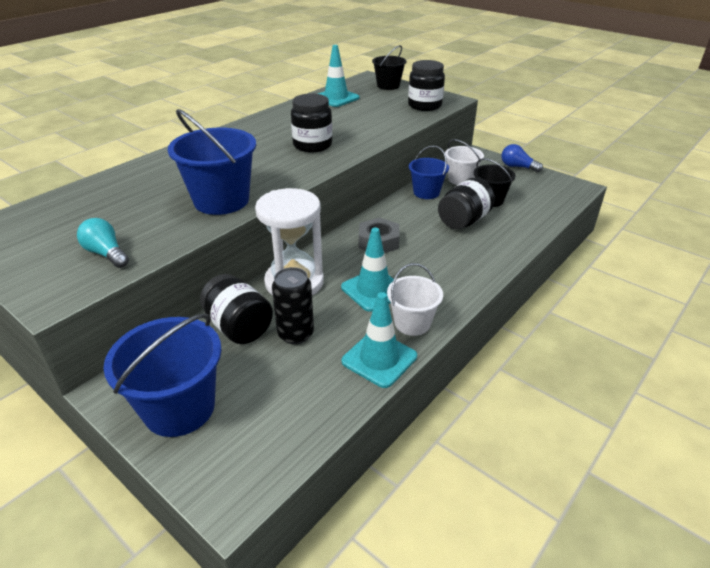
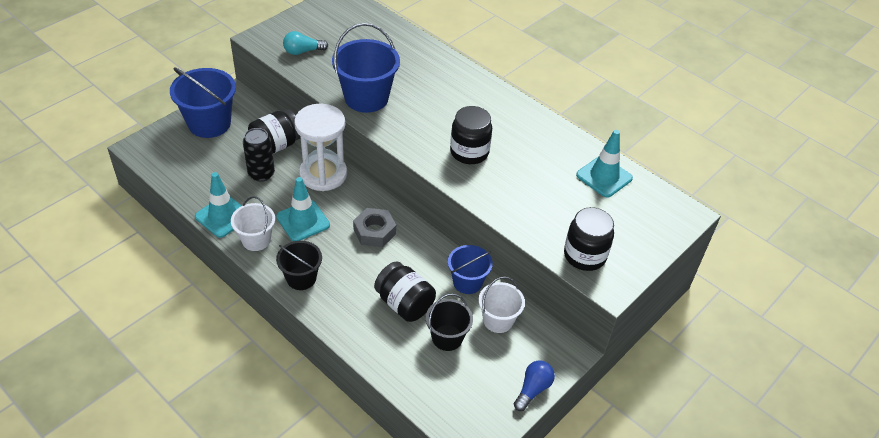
camera: 90 degrees right, 10 degrees up
(106, 254) = (303, 51): turquoise light bulb -> turquoise light bulb turned 150 degrees counterclockwise
(388, 86) = (655, 229): black bucket -> black bucket (301, 278)

